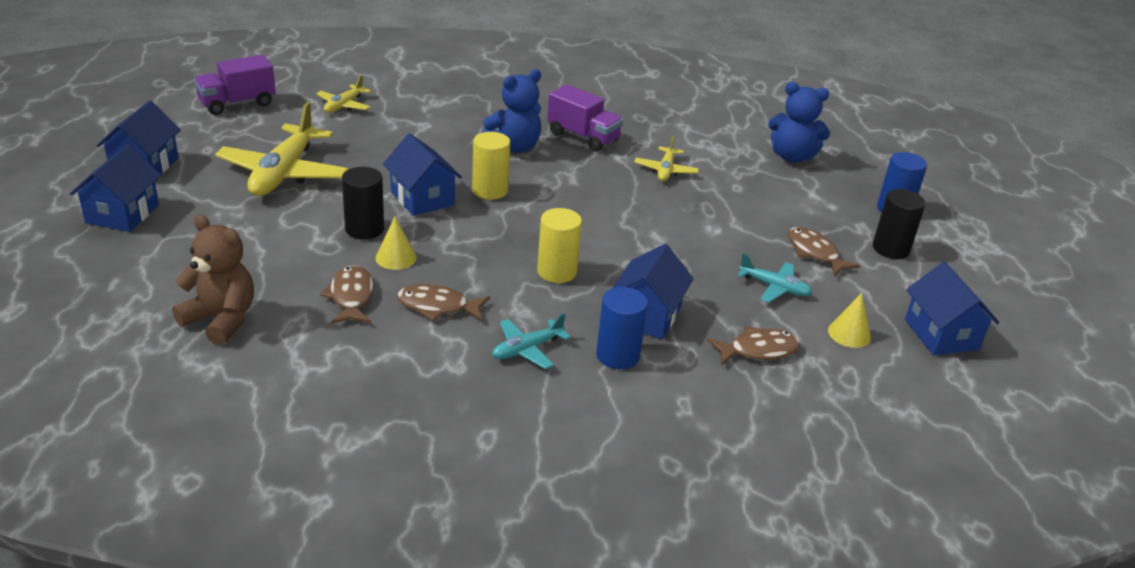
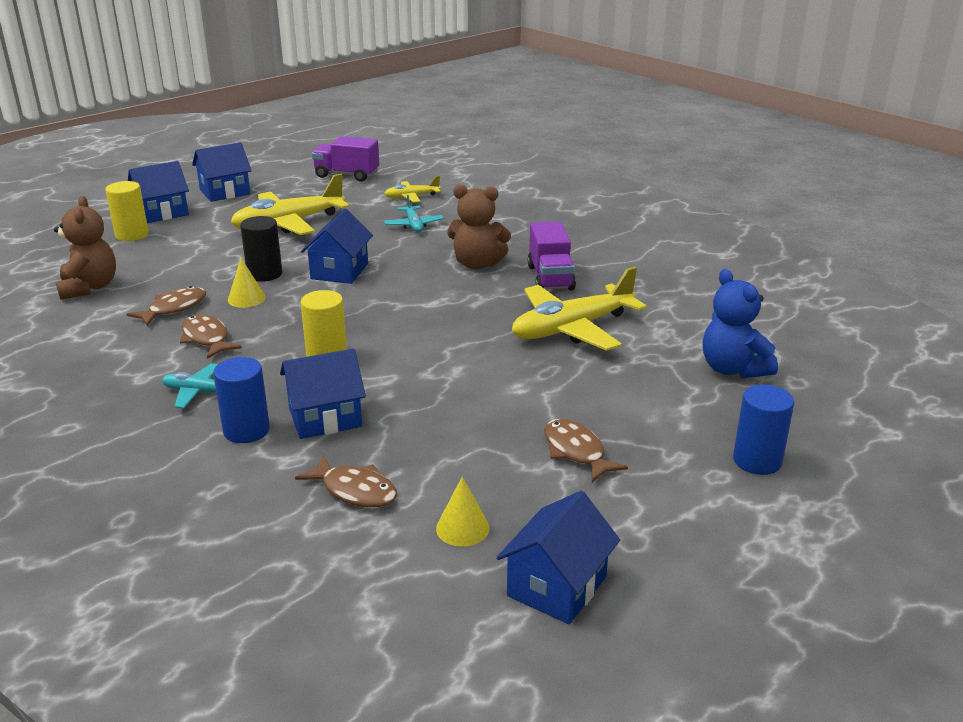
camera: 50 degrees right, 5 degrees down
(490, 190) = (396, 285): yellow cylinder -> yellow cylinder (132, 235)
(514, 147) = (477, 264): blue teddy bear -> brown teddy bear
(665, 170) = (572, 328): yellow plane -> yellow plane, size x1.96
(774, 287) = (474, 456): turquoise plane -> turquoise plane (413, 225)
(814, 253) = (576, 451): brown fish -> brown fish turned 45 degrees counterclockwise
(890, 249) = (670, 490): black cylinder -> none

